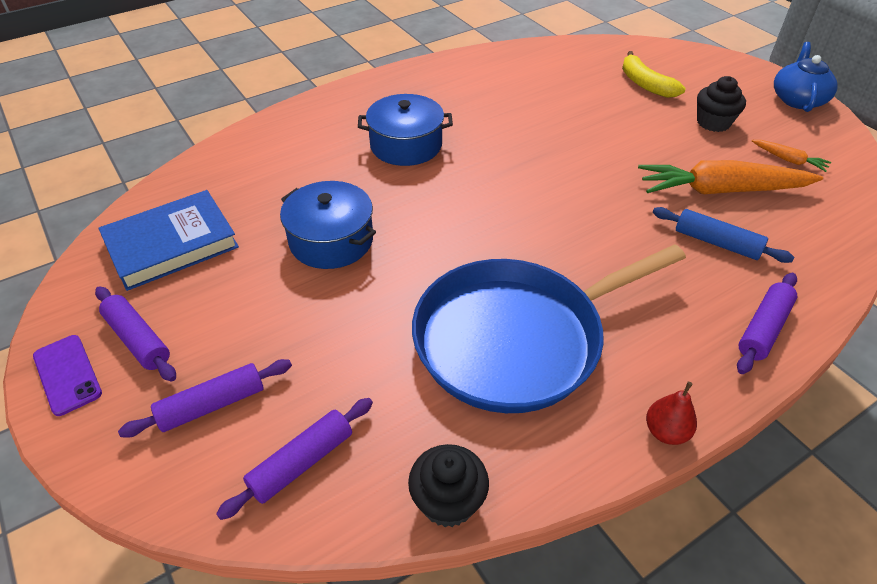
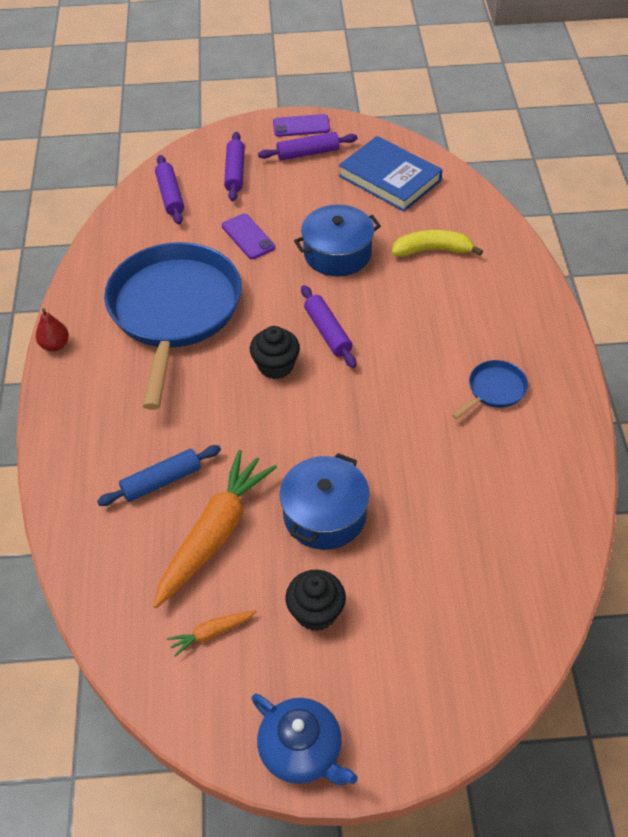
camera: 120 degrees right, 5 degrees up
(171, 244) = (389, 178): blue book -> blue book turned 45 degrees counterclockwise
(345, 328) = (248, 237): none -> purple phone
(406, 145) = (434, 336): blue pot -> blue pot (324, 515)
(442, 102) = (494, 390): none -> blue pan
(448, 501) = (102, 239): black cupcake -> black cupcake (276, 366)
(645, 84) = (430, 598): yellow banana -> yellow banana (432, 250)
(763, 329) = (69, 448): purple rolling pin -> purple rolling pin (327, 332)

